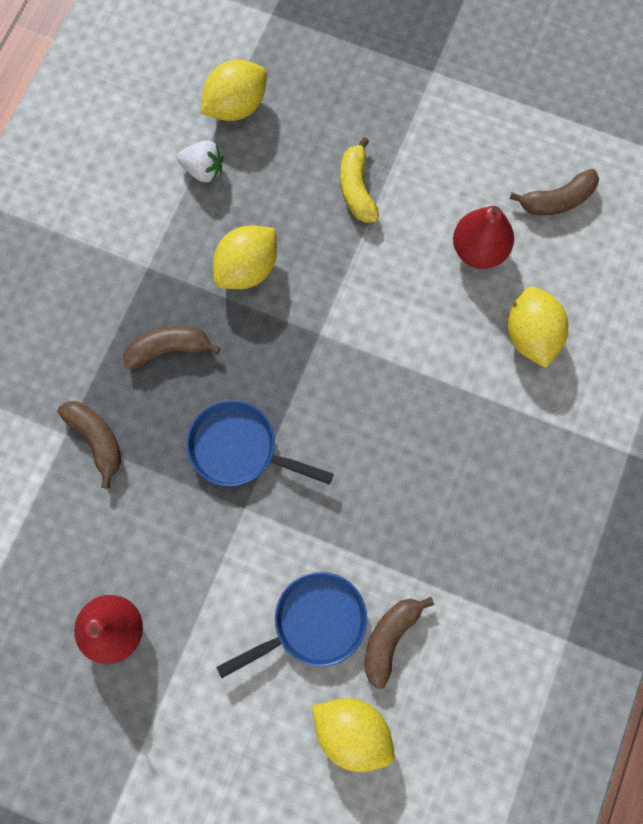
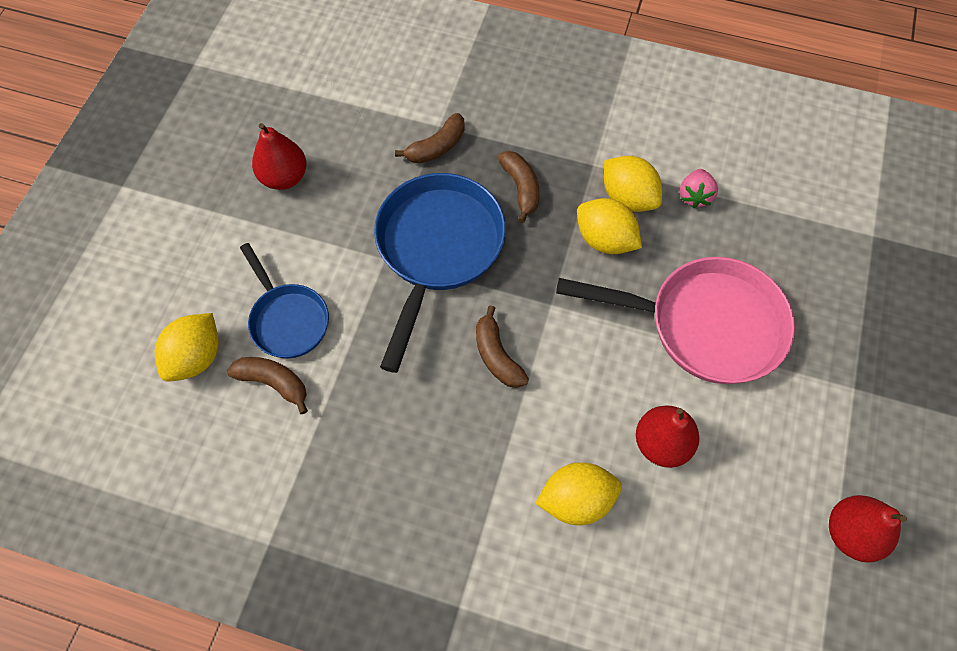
camera: 85 degrees right, 10 degrees down
(203, 170) = (694, 196): white strawberry -> pink strawberry
(236, 106) = (765, 215): yellow lemon -> yellow lemon (628, 198)
(240, 448) = (437, 250): blue pan -> blue pan, size x1.71
(357, 188) = (704, 325): yellow banana -> pink pan
(557, 200) = (735, 523): brown banana -> brown banana (497, 355)
(568, 108) = (851, 533): none -> red pear

